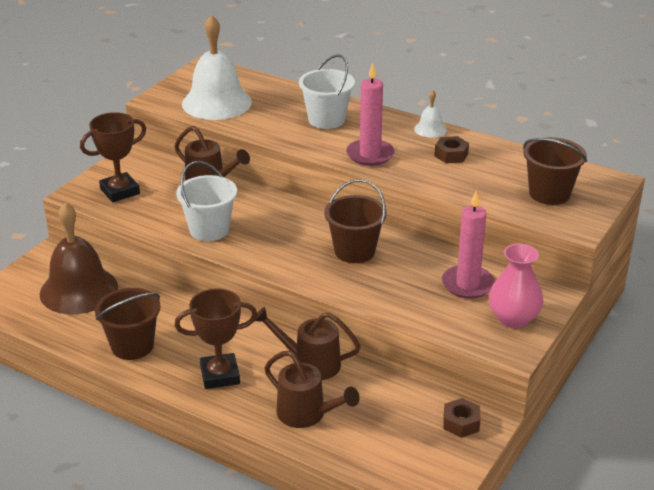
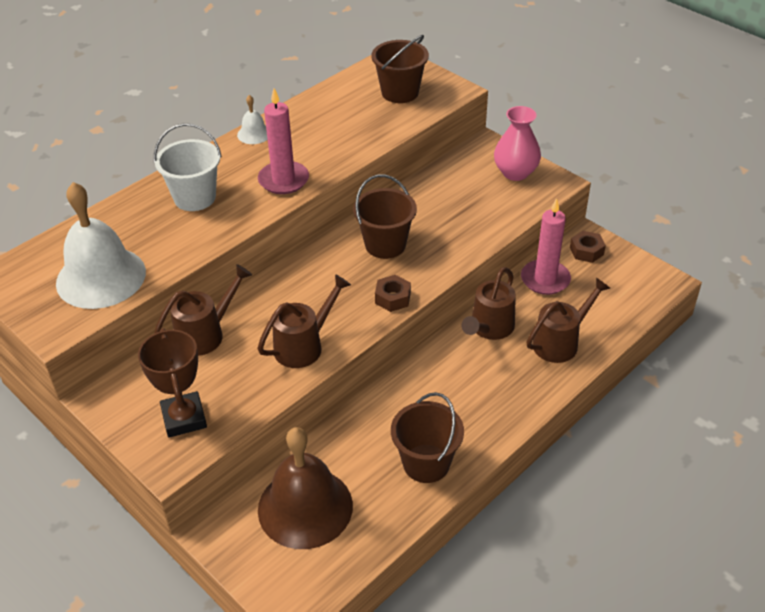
camera: 75 degrees left, 10 degrees up
(209, 230) = (304, 345): white bucket -> brown watering can
(220, 375) = (492, 396): brown trophy -> none
(451, 155) = (309, 131): brown nut -> brown nut (393, 298)
(467, 284) = (460, 187): pink candle -> pink candle (545, 279)

